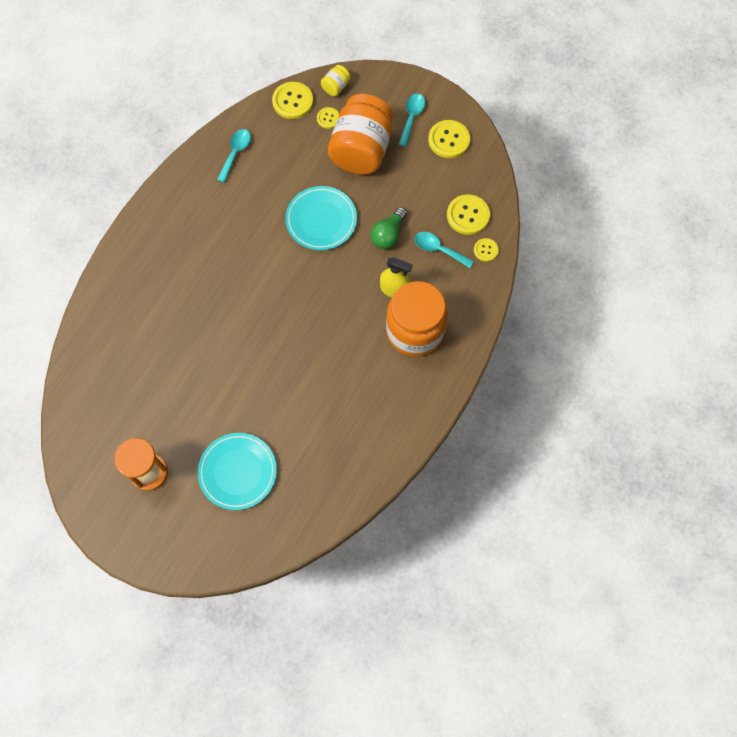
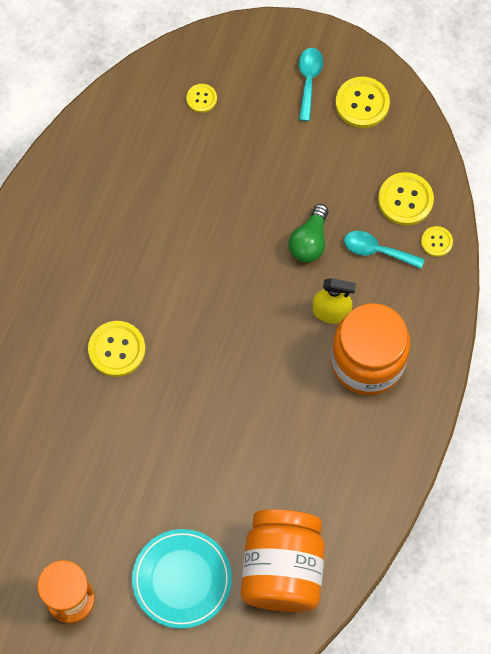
camera: 10 degrees left, 0 degrees up
(235, 153) = (91, 164): turquoise spoon -> none
(292, 101) = (150, 83): yellow button -> yellow button (117, 349)
(321, 220) = (220, 236): turquoise plate -> none
(336, 87) = (202, 54): yellow jar -> none
(361, 150) = (252, 134): orange jar -> orange jar (282, 569)

